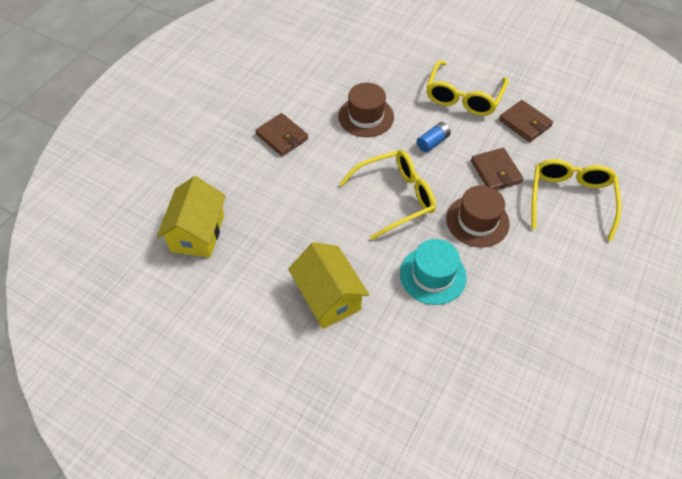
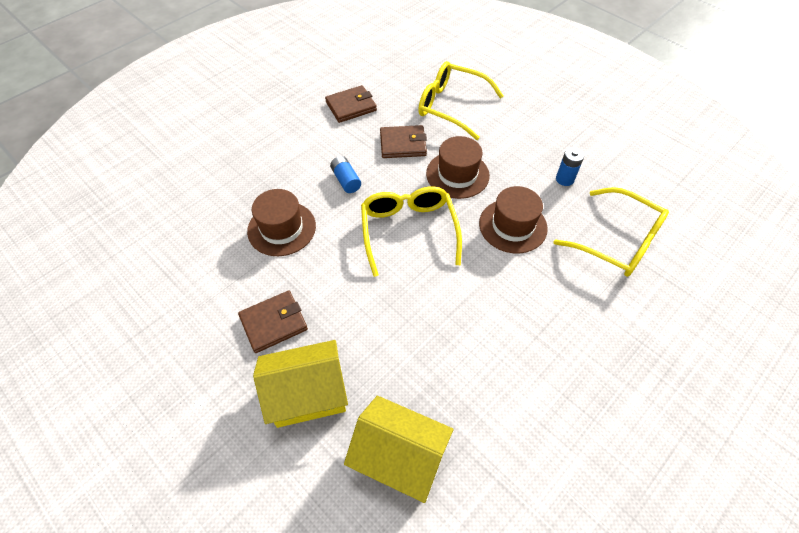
camera: 75 degrees left, 0 degrees up
(328, 297) = (523, 323): yellow house -> yellow house (307, 394)
(432, 275) = (513, 226): turquoise hat -> brown hat
(463, 97) = (295, 139): yellow glasses -> yellow glasses (617, 241)
(515, 315) = (564, 179): none -> blue battery

